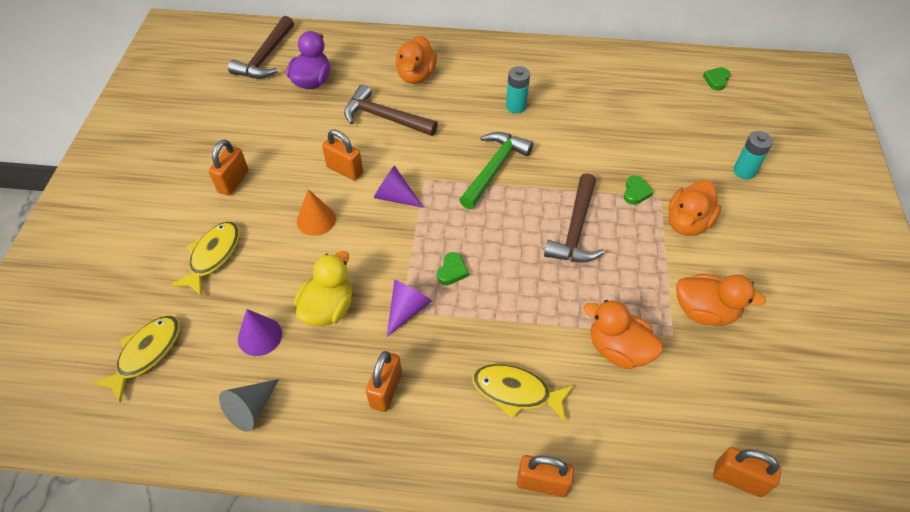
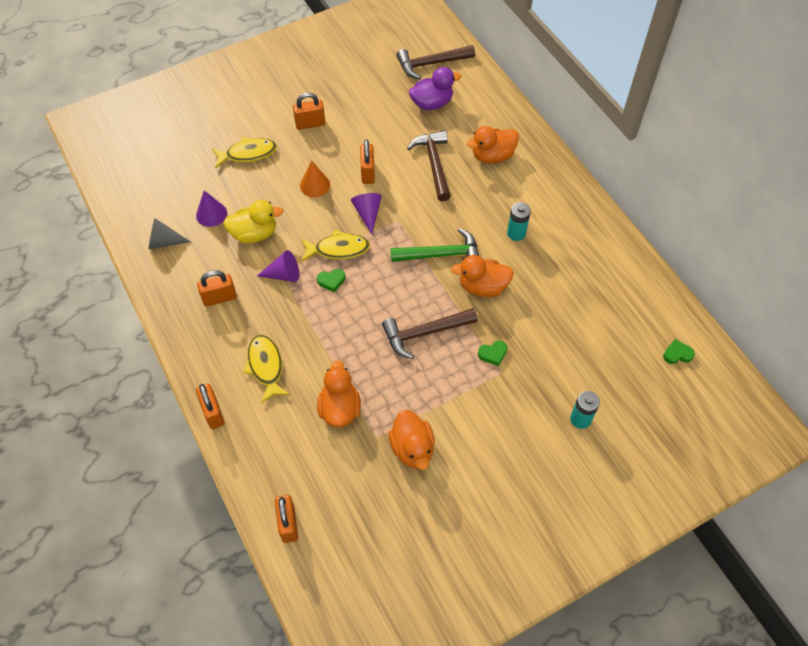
camera: 55 degrees right, 5 degrees up
(146, 354) = (163, 171): yellow fish -> yellow fish (338, 249)
(687, 222) = (490, 401): orange duck -> orange duck (483, 287)

